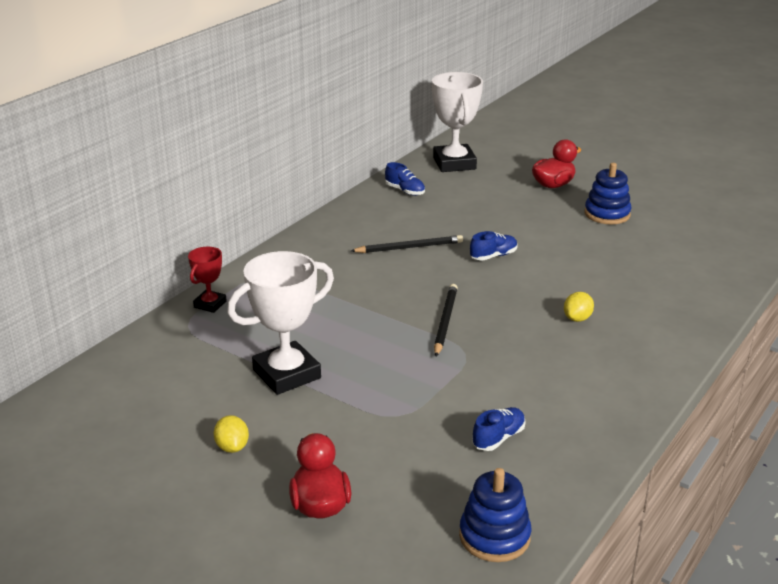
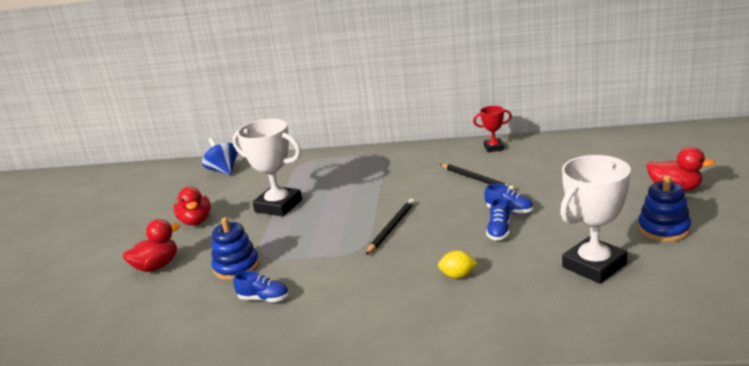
camera: 65 degrees right, 5 degrees down
(102, 389) = (224, 170): none -> blue spinning top
(210, 304) = (331, 158): red trophy -> red trophy (494, 148)
(232, 447) = (196, 221): yellow lemon -> red duck
(405, 191) = (558, 147): blue shoe -> blue shoe (499, 231)
(445, 321) = (391, 228): black pencil -> black pencil turned 45 degrees counterclockwise
(454, 163) = (636, 144): white trophy -> white trophy (594, 265)
(494, 536) = (154, 335): blue stacking toy -> blue stacking toy (236, 267)

